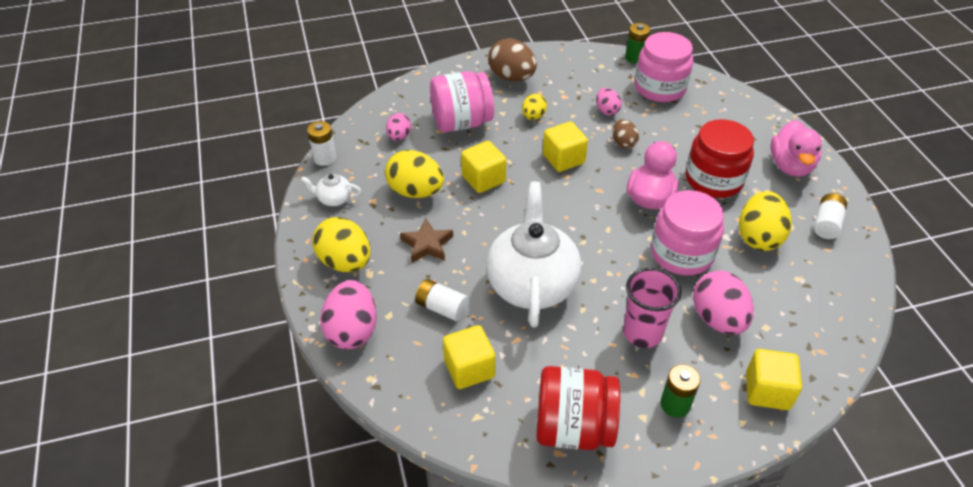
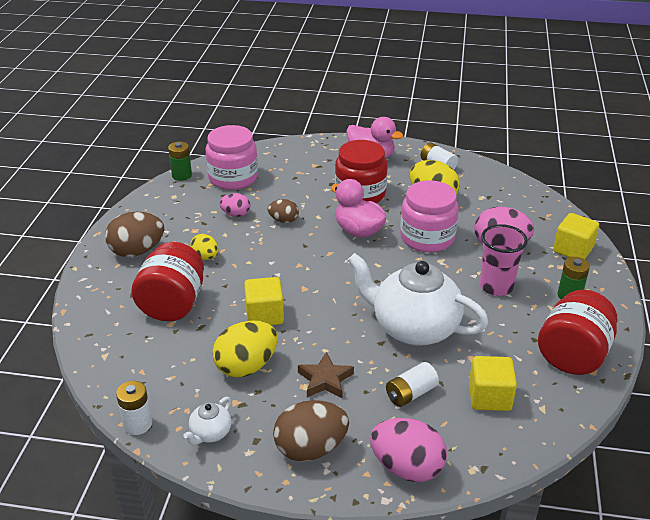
camera: 65 degrees left, 10 degrees down
(345, 262) = (310, 448): yellow egg -> brown egg
(399, 136) = (154, 355): pink egg -> none
(462, 122) = (173, 304): pink jar -> red jar
(563, 159) = (276, 259): yellow cube -> none

